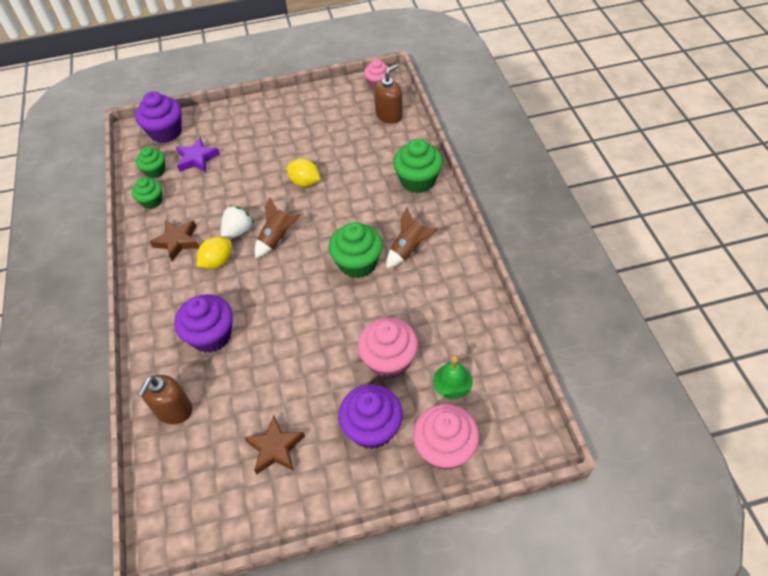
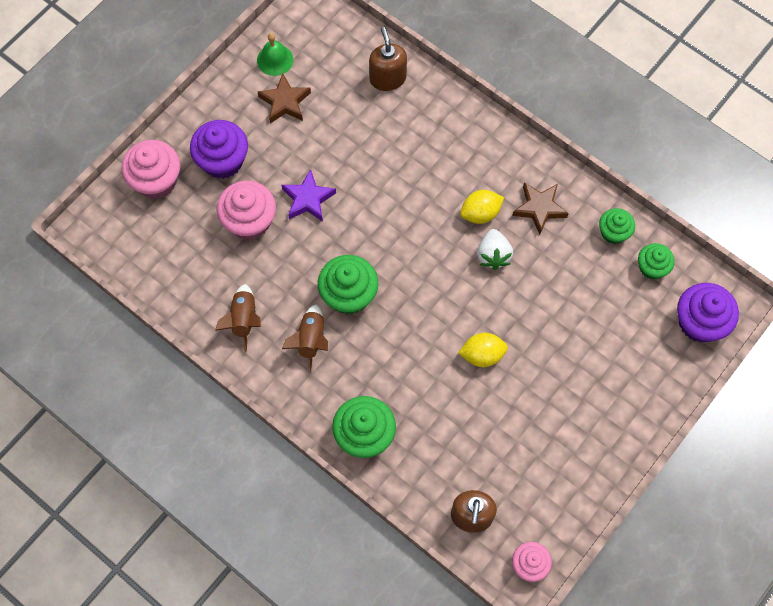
camera: 140 degrees right, 15 degrees up
(197, 159) = (625, 310): purple star -> purple star (308, 199)
(211, 335) = (417, 148): purple cupcake -> none
(218, 262) = (480, 213): yellow lemon -> yellow lemon turned 60 degrees clockwise
(277, 239) = (448, 271): brown rocket -> brown rocket (243, 319)
(452, 381) = (184, 236): green bell -> green bell (275, 60)

